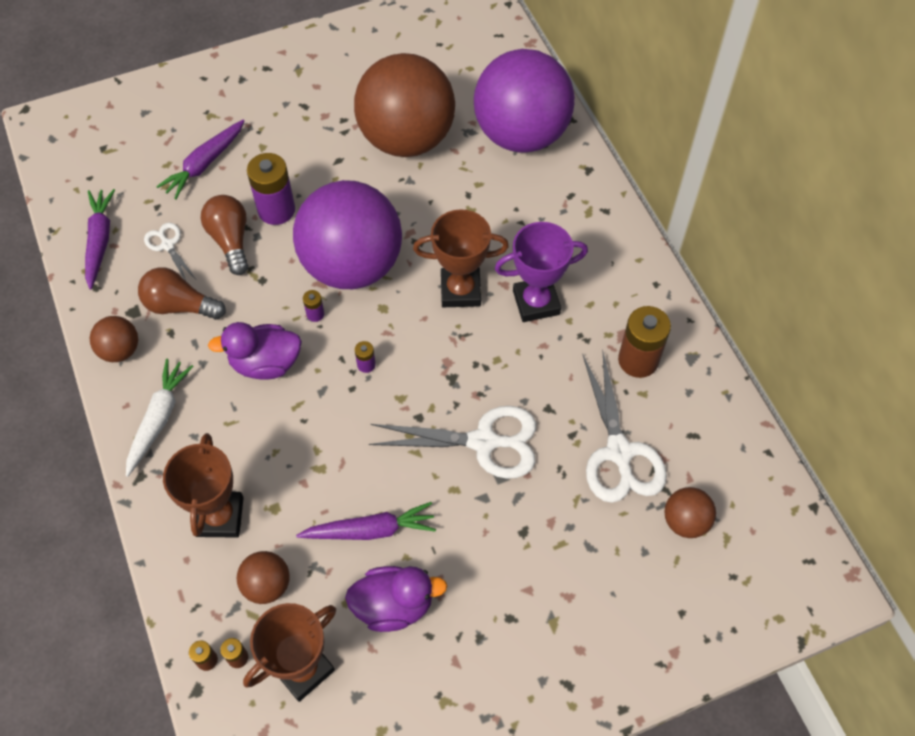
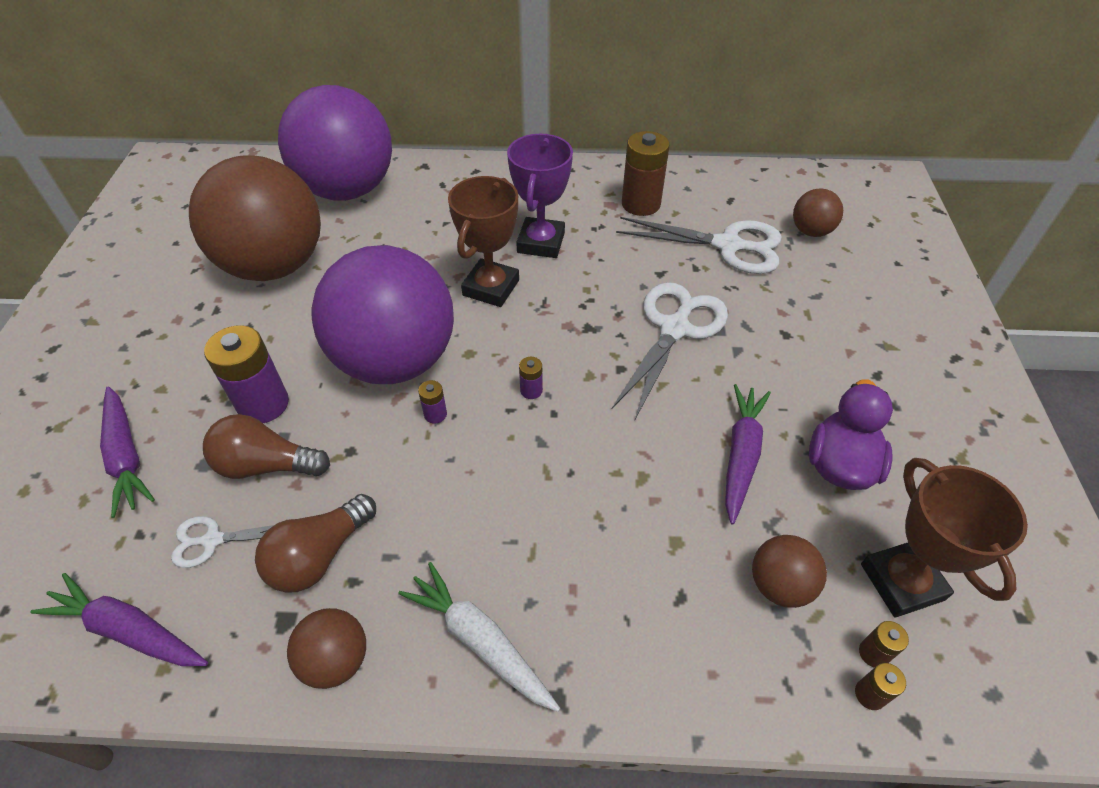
camera: 65 degrees left, 10 degrees down
(220, 517) = (664, 609): brown trophy -> none
(265, 363) = (470, 485): purple duck -> none

